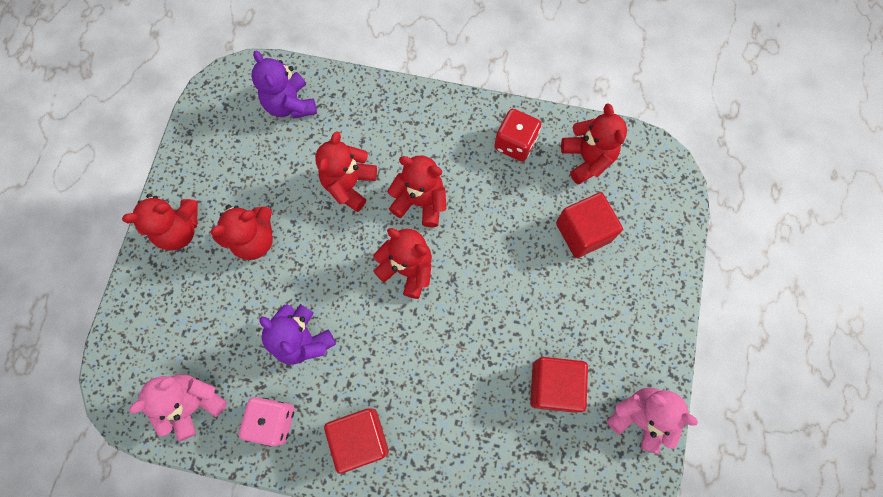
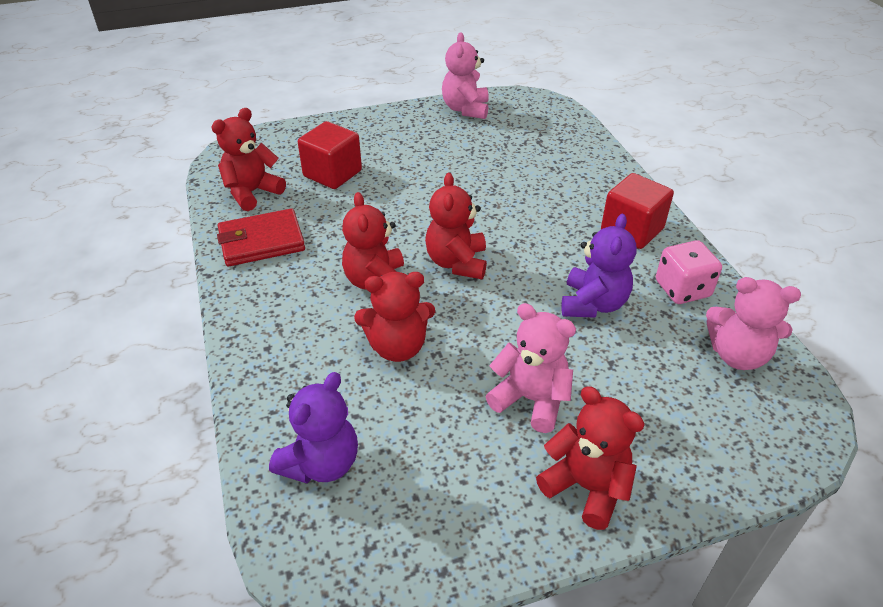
camera: 120 degrees left, 30 degrees down
(254, 239) = (531, 399): red teddy bear -> pink teddy bear
(515, 143) = (261, 241): red dice -> red wallet
(554, 386) = (481, 149): red cube -> none

